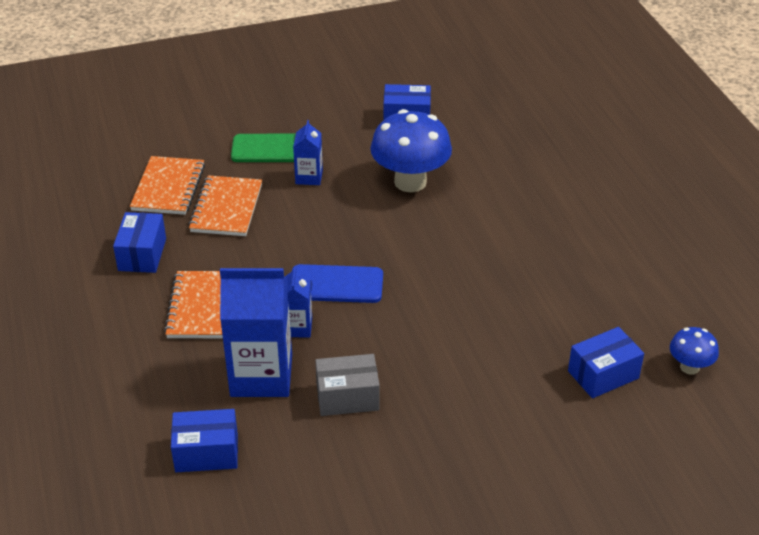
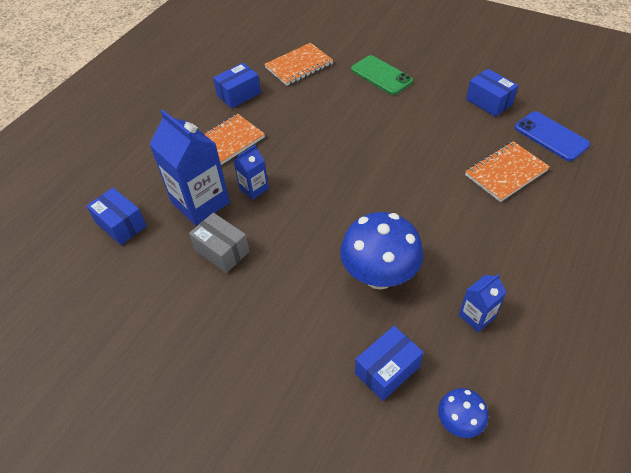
camera: 50 degrees right, 10 degrees up
(226, 208) = (311, 95): orange notebook -> orange notebook (505, 172)
(309, 177) = (379, 104): blue carton -> blue carton (476, 316)
(336, 285) = (307, 179): blue phone -> blue phone (551, 136)
(410, 182) = (436, 144): blue mushroom -> blue mushroom (379, 276)
(603, 374) = (387, 370): blue box -> blue box turned 60 degrees counterclockwise

